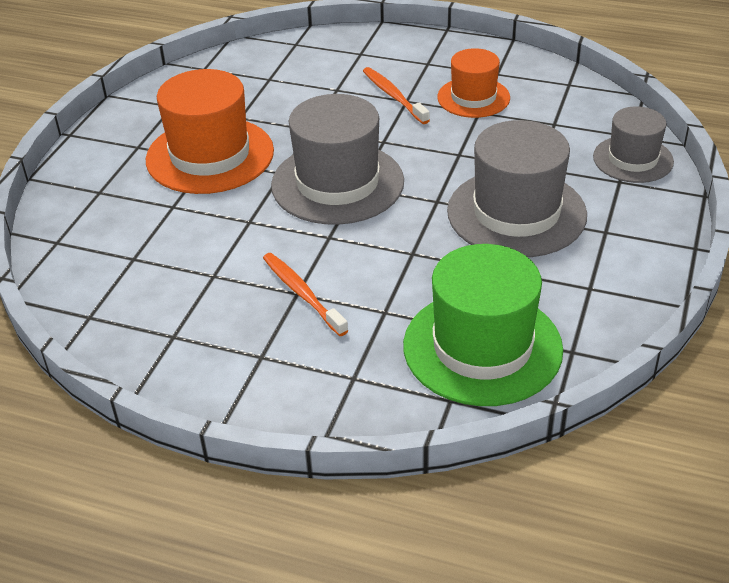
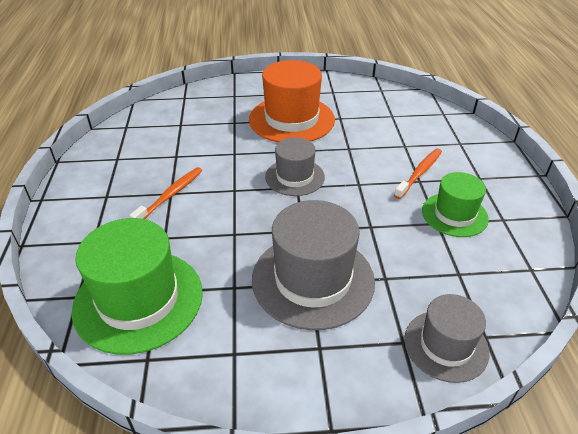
camera: 65 degrees right, 0 degrees up
(337, 183) = (295, 177): grey hat -> grey hat, size x0.60
(473, 97) = (454, 214): orange hat -> green hat

